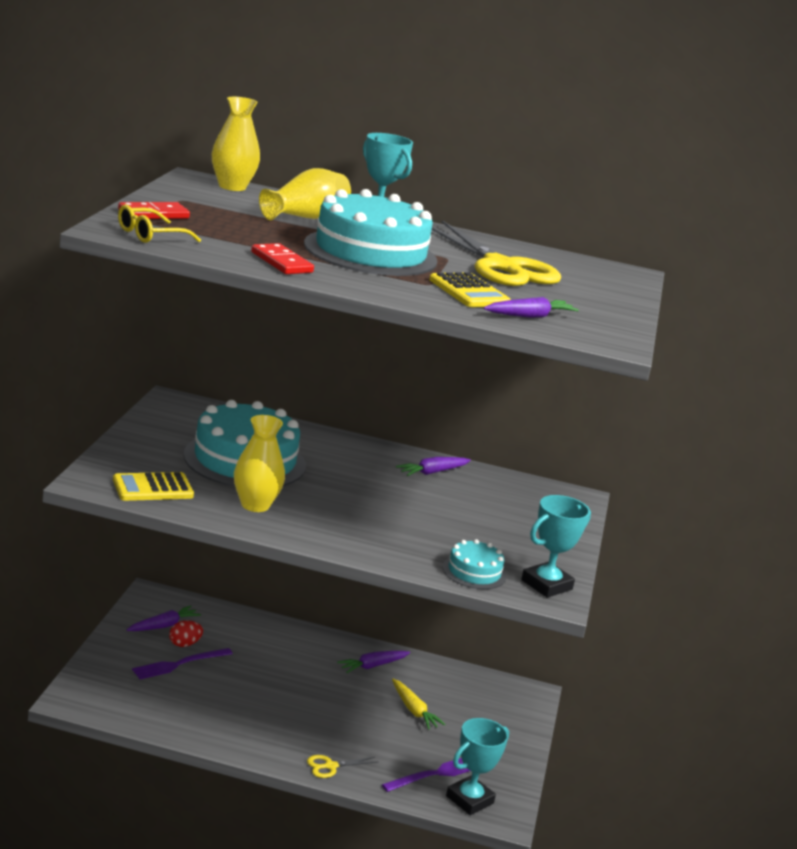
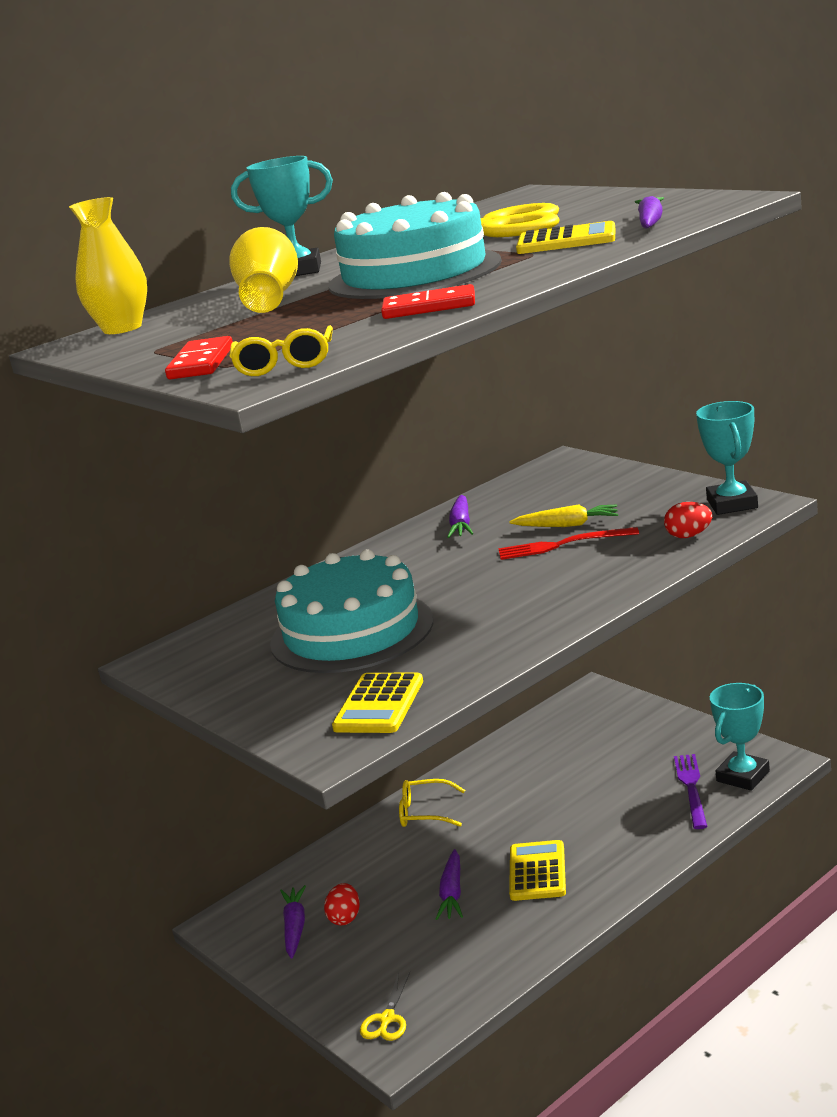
camera: 45 degrees left, 0 degrees up
(179, 664) = (382, 932): purple fork -> none
(255, 505) = (467, 640): yellow vase -> none
(283, 718) = (537, 872): none -> yellow calculator
(319, 648) = (425, 812): none -> yellow glasses
(330, 766) = (642, 857): yellow scissors -> yellow scissors (387, 1019)
(372, 666) = (482, 782): purple carrot -> purple carrot (452, 893)
(413, 710) = (577, 774): yellow carrot -> yellow carrot (567, 525)
(425, 519) = (562, 545): none -> red fork
(469, 799) = (743, 776): turquoise trophy -> turquoise trophy turned 45 degrees clockwise
(474, 572) = (689, 536): turquoise cake -> red egg

